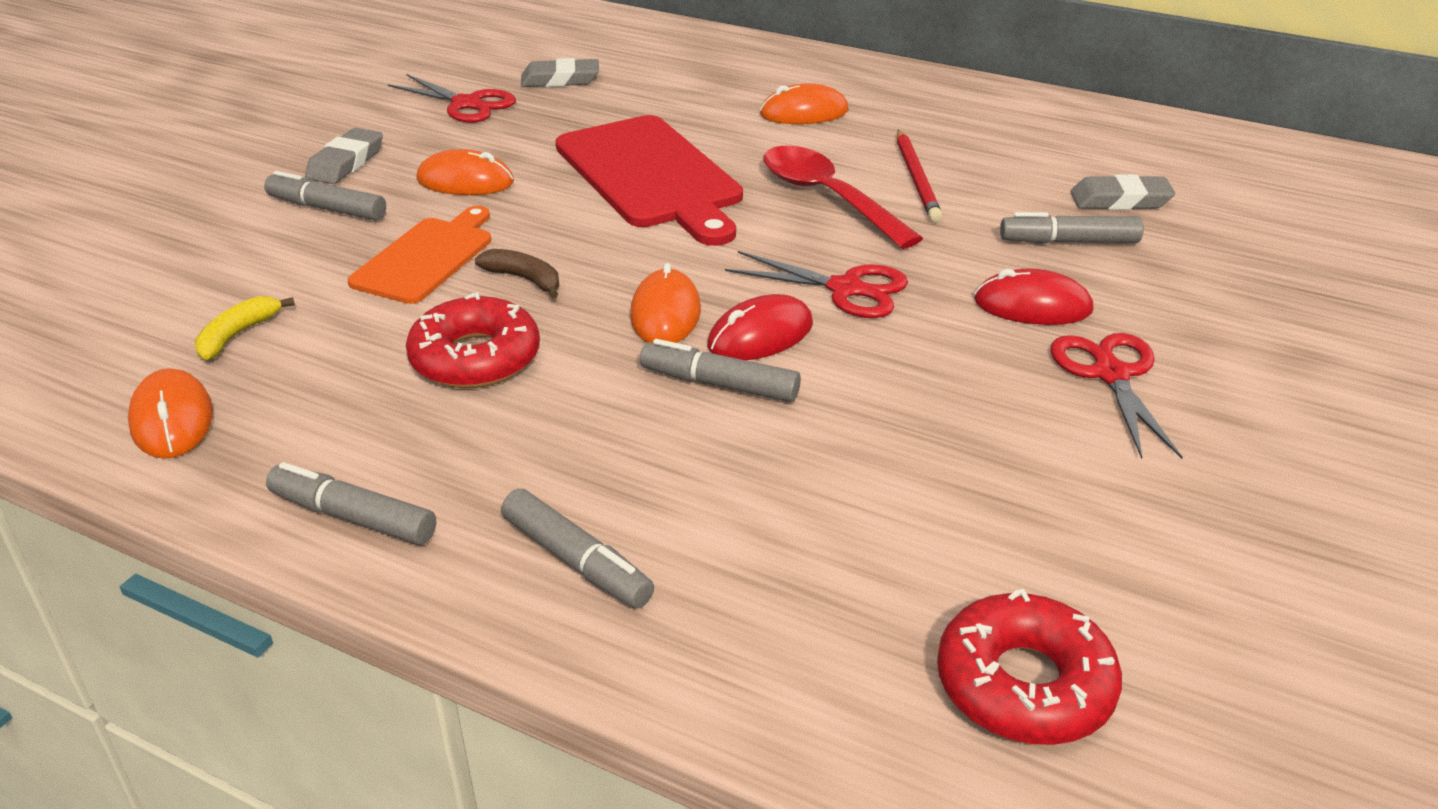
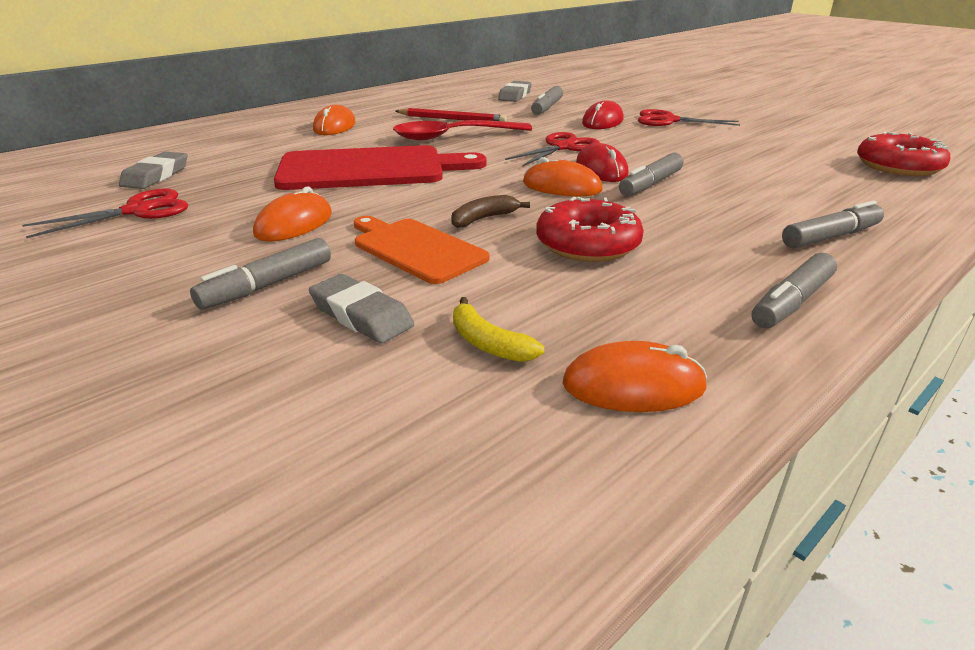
camera: 70 degrees left, 5 degrees down
(346, 163) = (176, 270): grey eraser -> grey eraser (361, 315)

